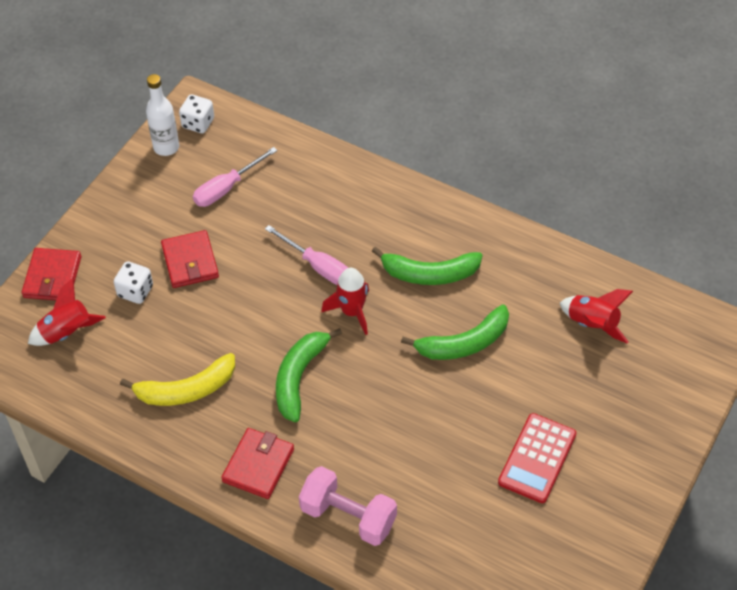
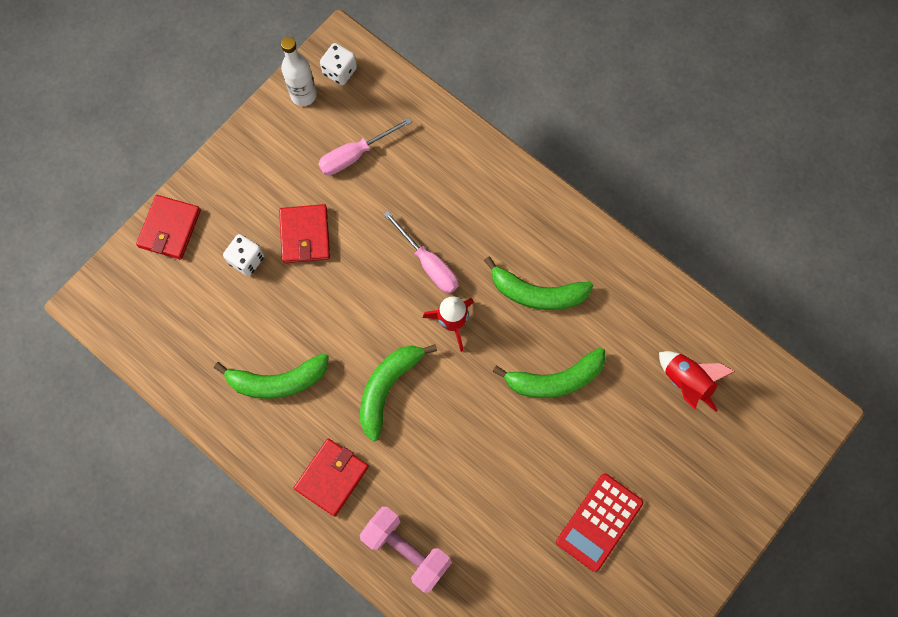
camera: 10 degrees right, 20 degrees up
(67, 332) = (174, 294): red rocket -> none
(186, 390) = (277, 381): yellow banana -> green banana

